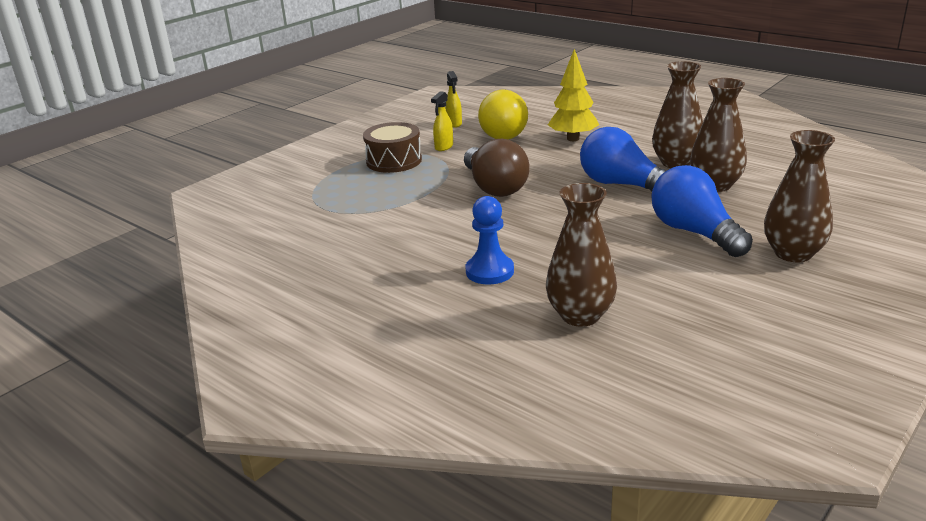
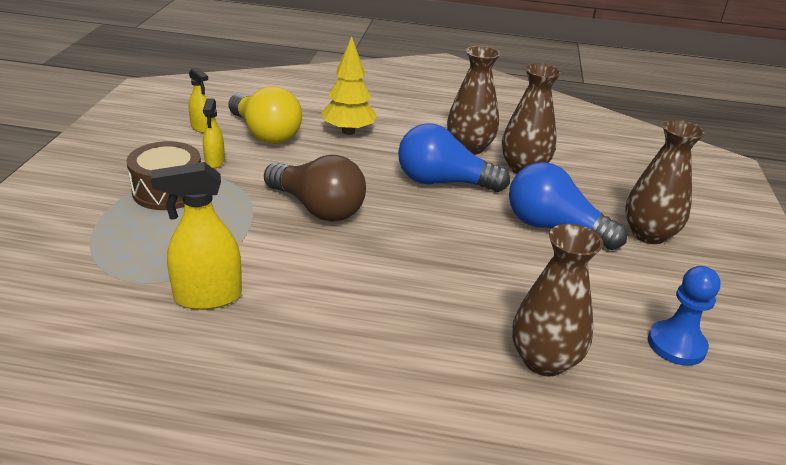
camera: 35 degrees left, 5 degrees up
(364, 226) = (207, 297): none -> yellow spray bottle
(489, 271) = (407, 327): blue pawn -> blue pawn (676, 345)

